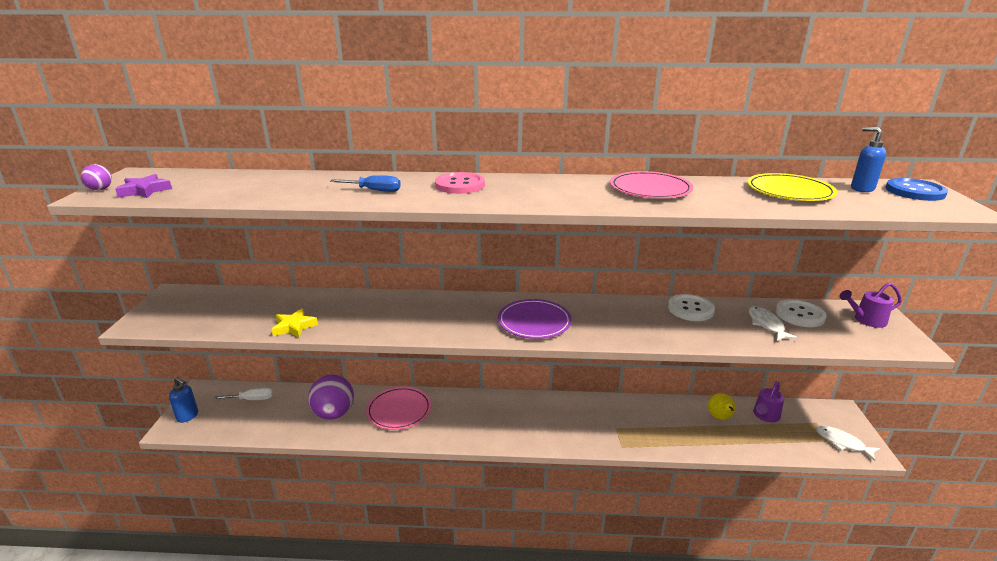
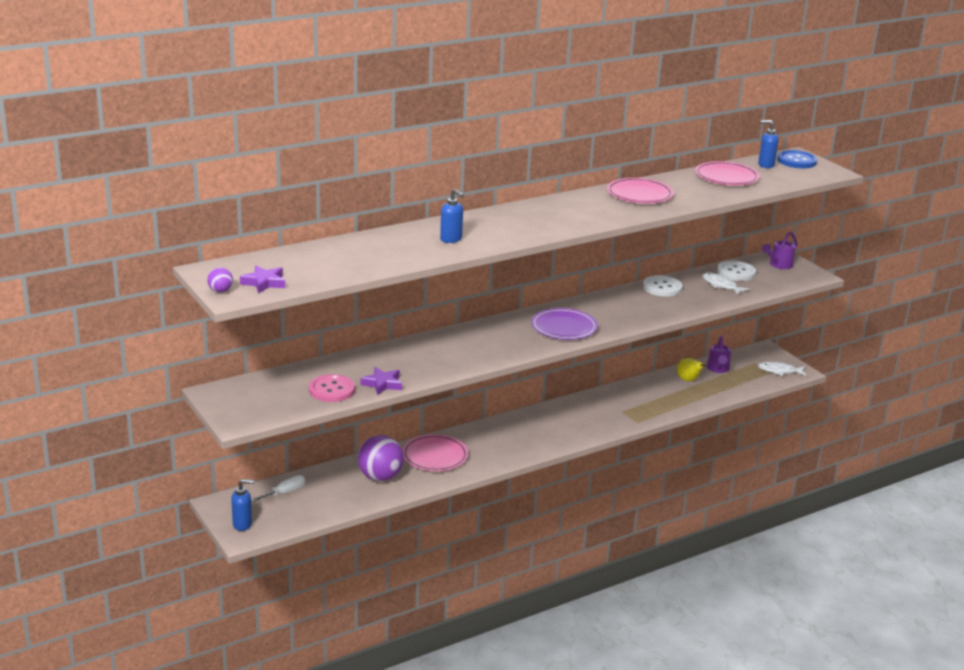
camera: 35 degrees left, 0 degrees up
(294, 327) = (382, 384): yellow star -> purple star
(374, 190) = (451, 239): blue screwdriver -> blue soap dispenser
(460, 185) = (504, 220): pink button -> pink button (331, 390)
(789, 191) = (726, 177): yellow plate -> pink plate

